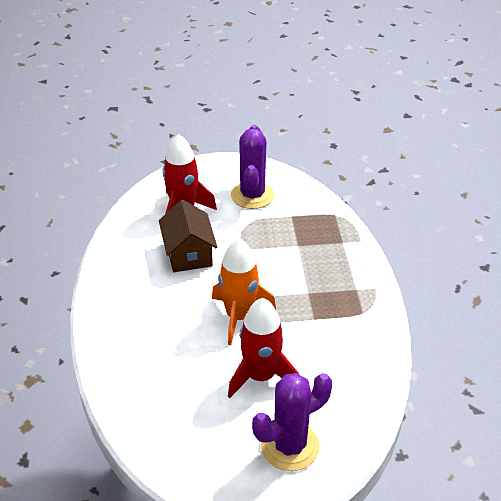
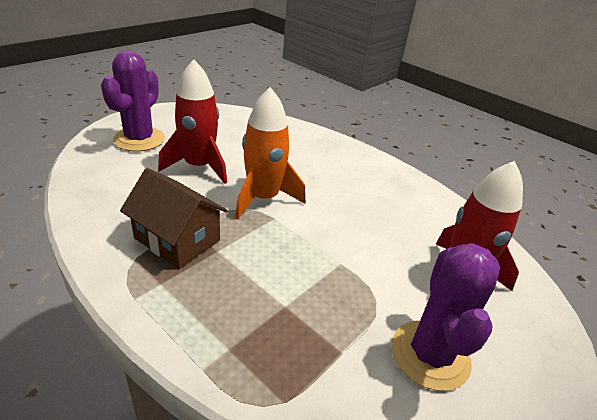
camera: 135 degrees right, 5 degrees down
(188, 253) = (381, 230): brown house -> brown house (177, 239)
(252, 195) = (430, 355): purple cactus -> purple cactus turned 45 degrees clockwise

